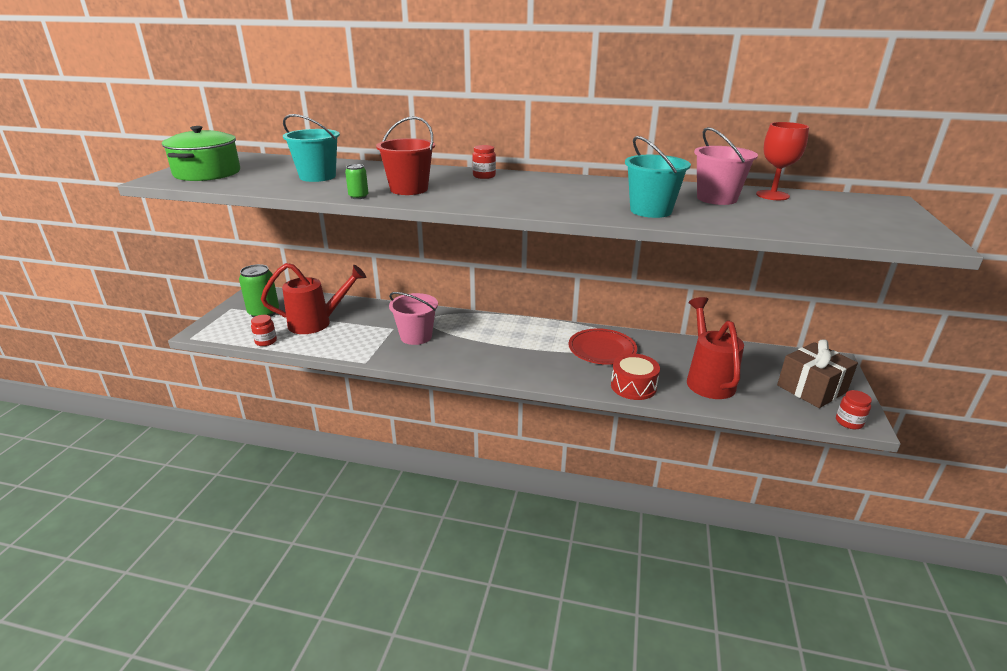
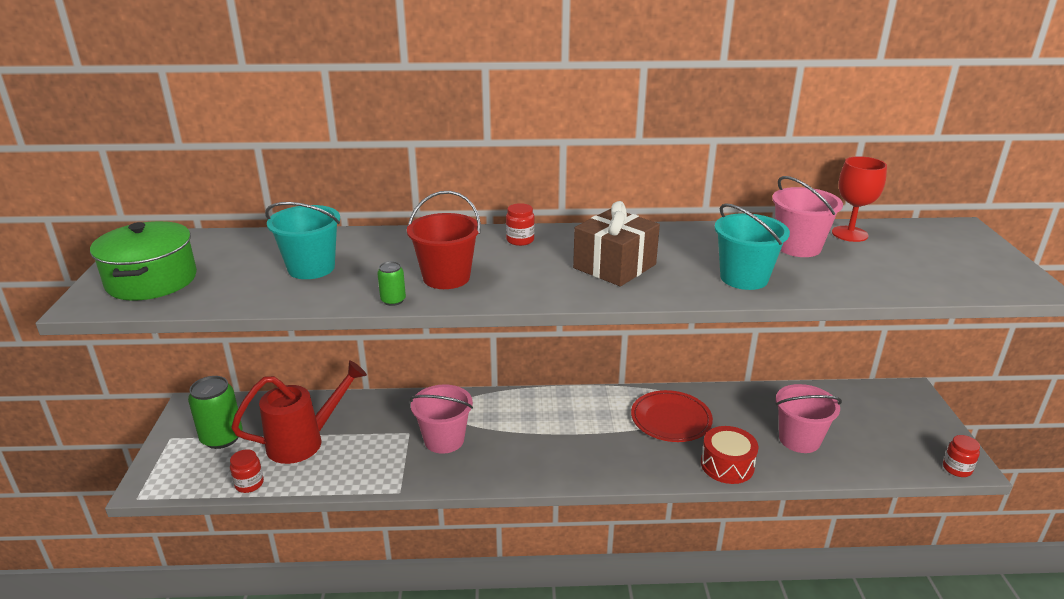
camera: 15 degrees left, 0 degrees up
(707, 379) = (799, 439): red watering can -> pink bucket
(811, 389) = (905, 432): brown gift -> brown gift (614, 266)

